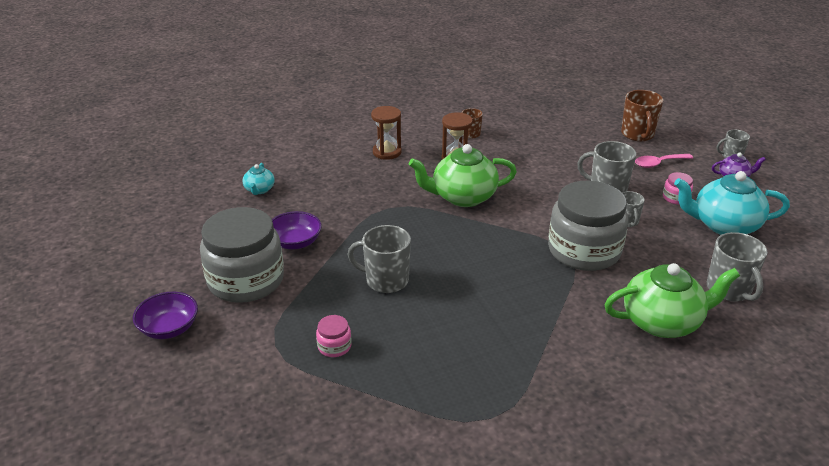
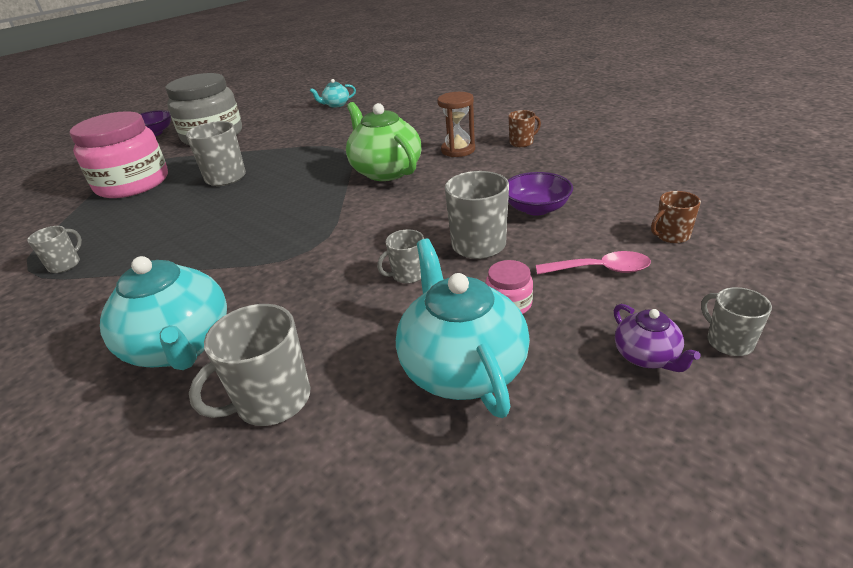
camera: 70 degrees right, 0 degrees up
(295, 242) = (269, 134): purple bowl -> purple bowl (536, 208)
(334, 346) = (133, 183): pink jar -> pink jar, size x2.49
(387, 152) = (439, 123): brown hourglass -> none
(499, 390) = (65, 264): none -> grey mug
(584, 250) = (320, 258): grey jar -> none
(637, 134) = (671, 235): brown mug -> brown mug, size x0.59
(658, 163) = (600, 270): pink spoon -> pink spoon turned 135 degrees clockwise
(662, 322) = (180, 346): green teapot -> turquoise teapot

